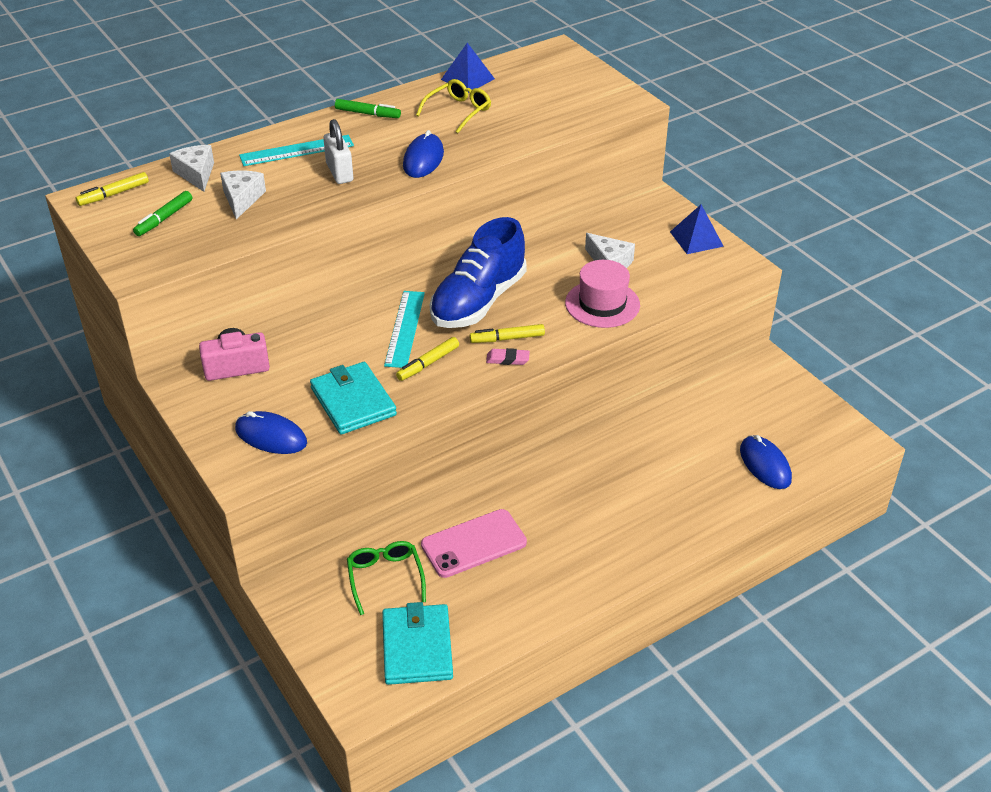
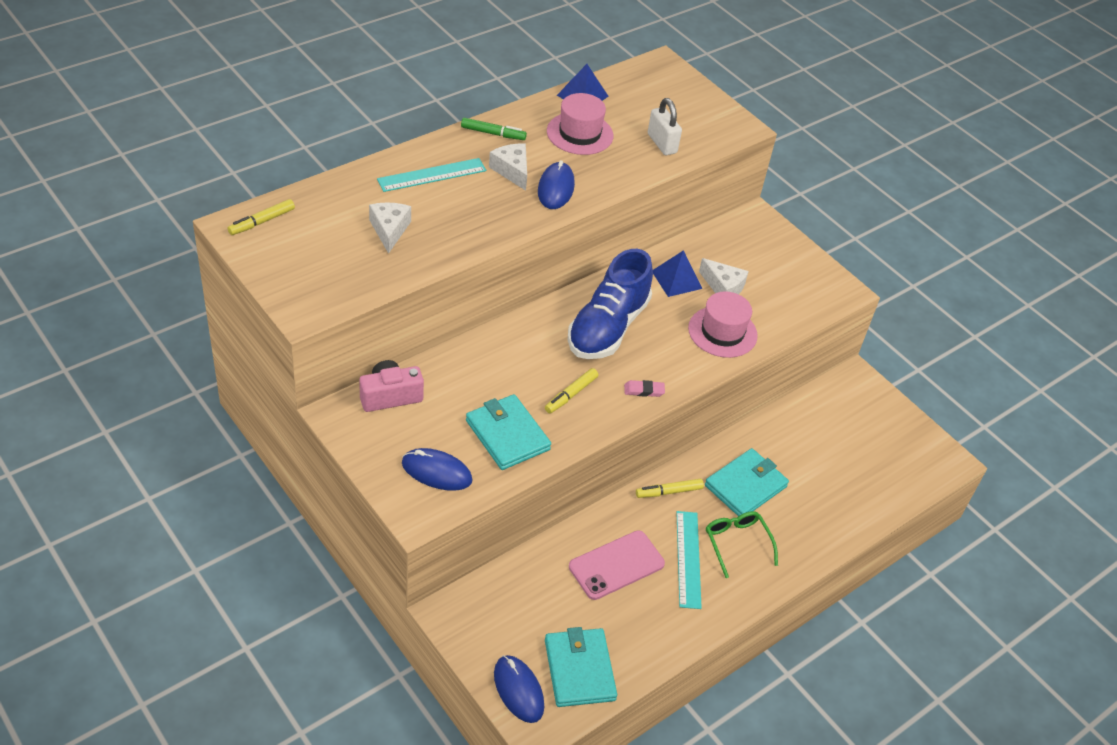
camera: 10 degrees left, 5 degrees up
(164, 219) = (318, 251): green marker -> none
(196, 174) = (339, 200): white cheese -> white cheese (512, 171)
(339, 172) = (478, 202): white padlock -> white padlock (662, 143)
(385, 578) = (540, 601): green glasses -> green glasses (737, 543)
(405, 328) = (543, 356): turquoise ruler -> turquoise ruler (688, 559)
(458, 111) = (580, 133): yellow glasses -> pink hat
(507, 339) = (640, 368): yellow marker -> yellow marker (669, 492)
(627, 466) = (745, 486): none -> turquoise wallet
(696, 239) = (799, 262): blue pyramid -> blue pyramid (676, 279)
(765, 465) = (867, 484): blue mouse -> blue mouse (518, 690)

